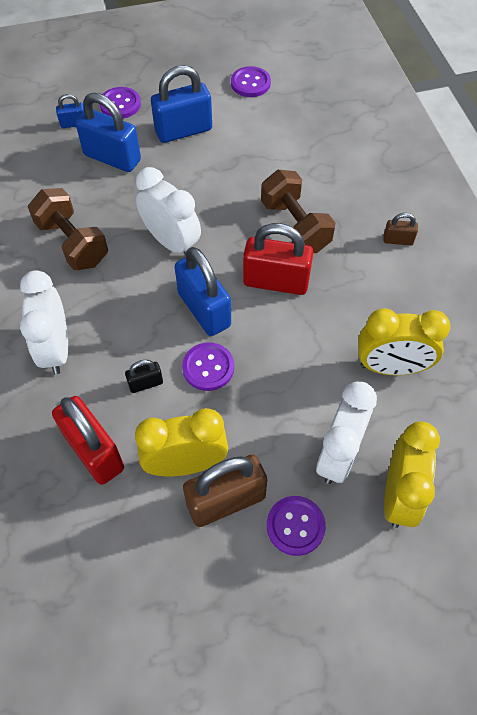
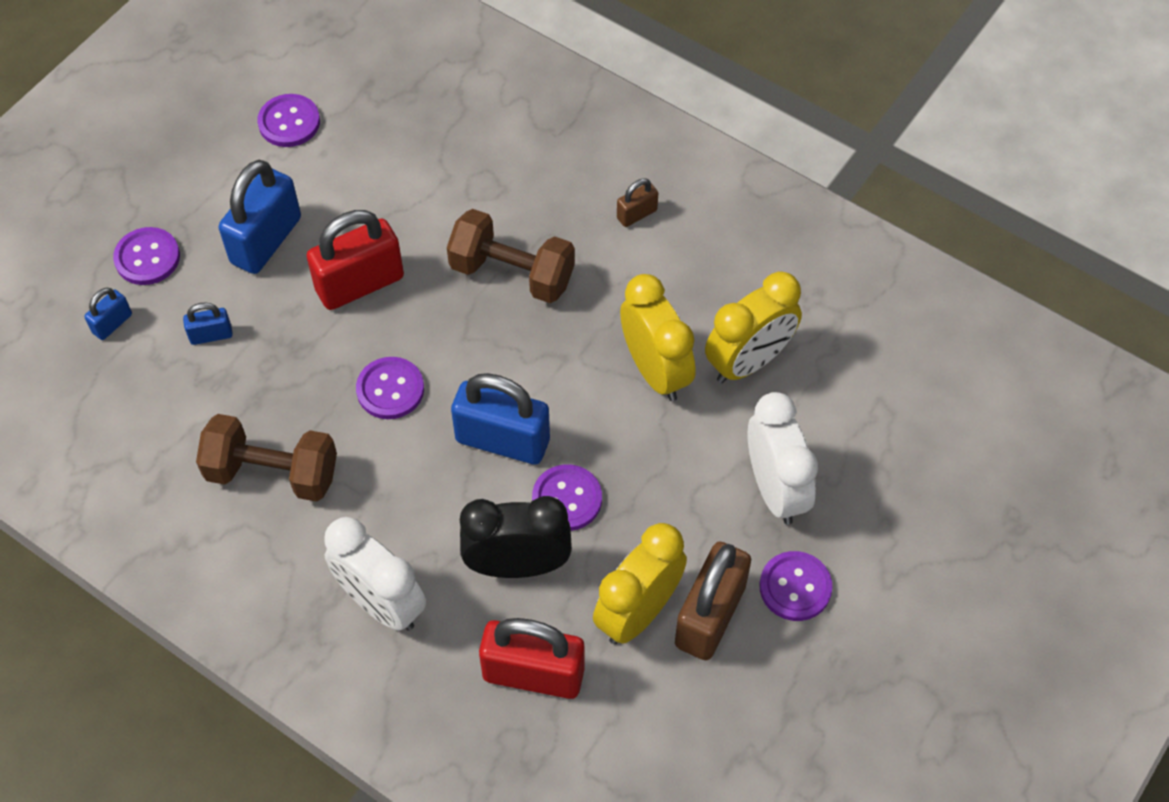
camera: 40 degrees left, 0 degrees up
(112, 158) = (211, 335): blue padlock -> blue padlock, size x0.48
(145, 383) = (517, 565): black padlock -> black clock
(171, 242) = (390, 389): white clock -> purple button
(276, 282) = (550, 353): red padlock -> red padlock (360, 284)
(398, 495) = (861, 484): yellow clock -> yellow clock (655, 371)

